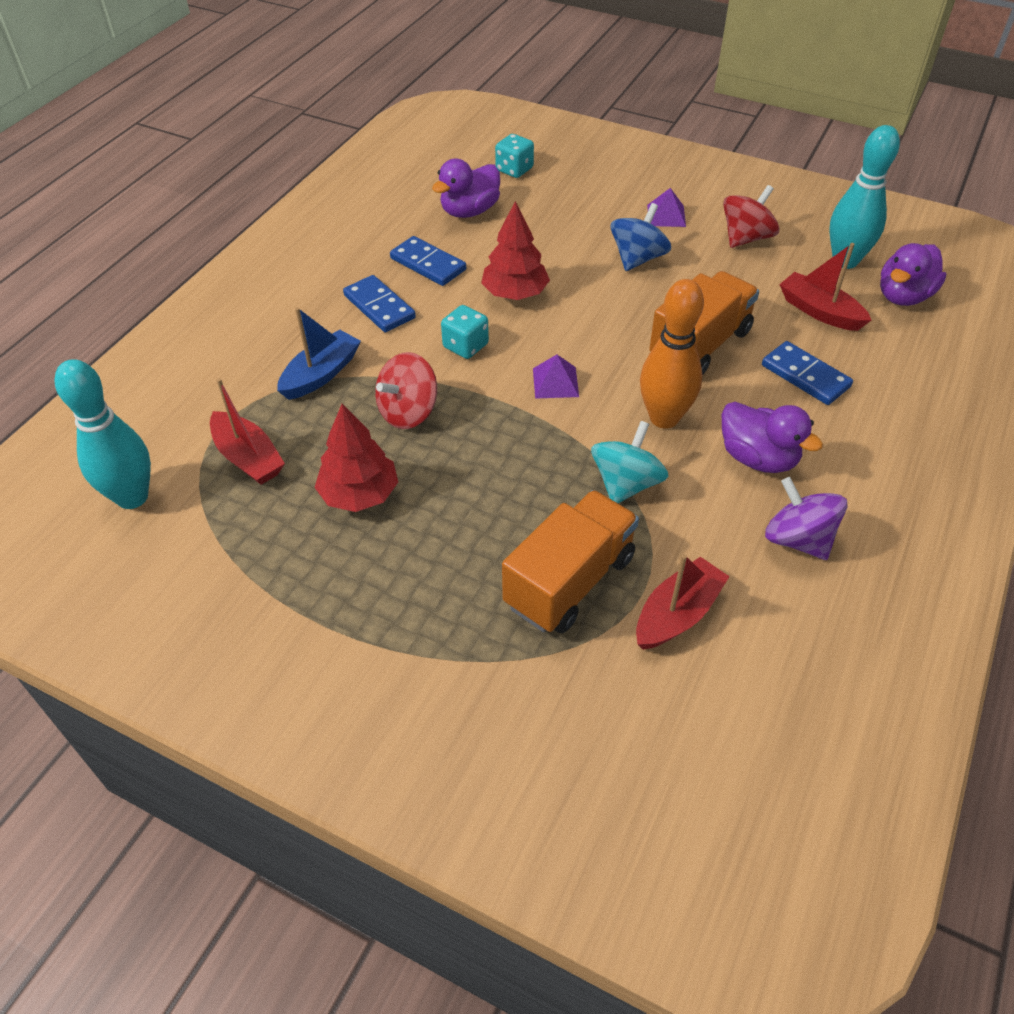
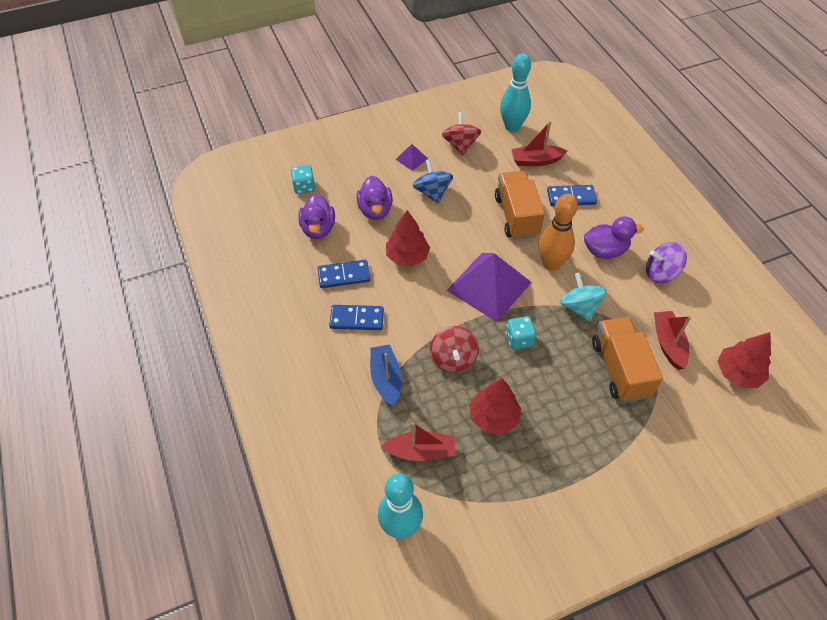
camera: 50 degrees left, 5 degrees up
(465, 346) = (427, 303): turquoise dice -> turquoise dice (519, 339)
(555, 382) = (489, 286): purple pyramid -> purple pyramid, size x2.28
(722, 733) = (738, 373): none -> red tree
(903, 296) = (554, 128): purple duck -> purple duck (375, 210)

